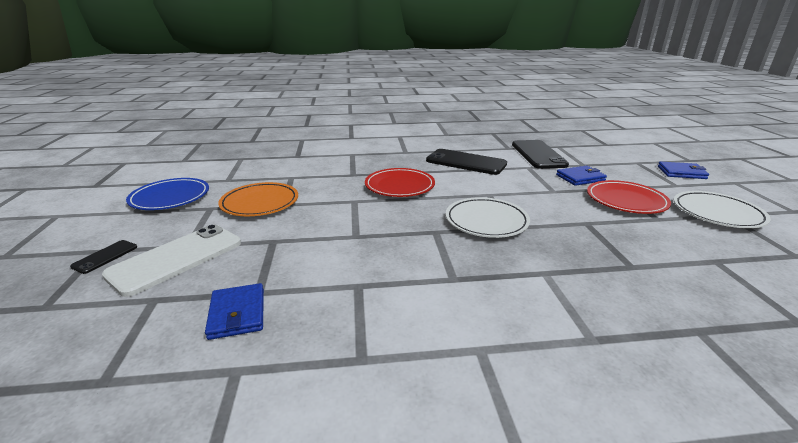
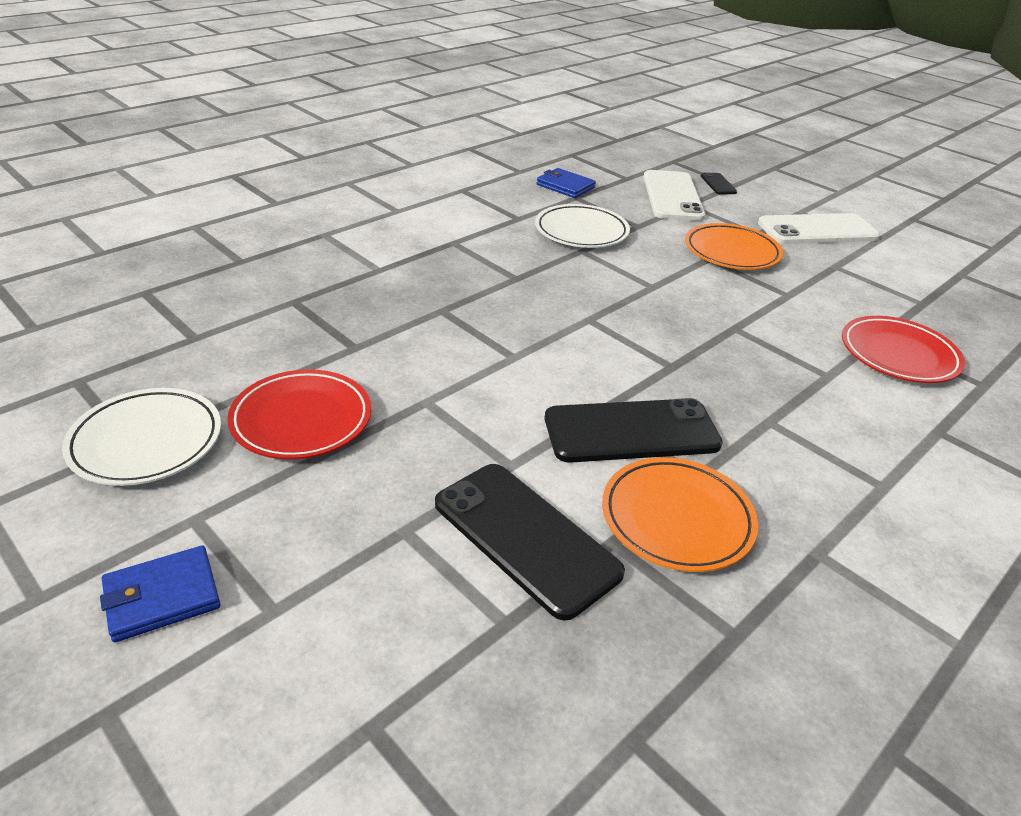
camera: 140 degrees right, 10 degrees up
(170, 198) = (817, 230): blue plate -> white phone
(399, 186) = (643, 328): red plate -> red plate (898, 355)
(480, 146) = (677, 518): none -> orange plate
(486, 221) = (477, 308): white plate -> white plate (581, 231)
(580, 178) = (395, 465): blue wallet -> none

